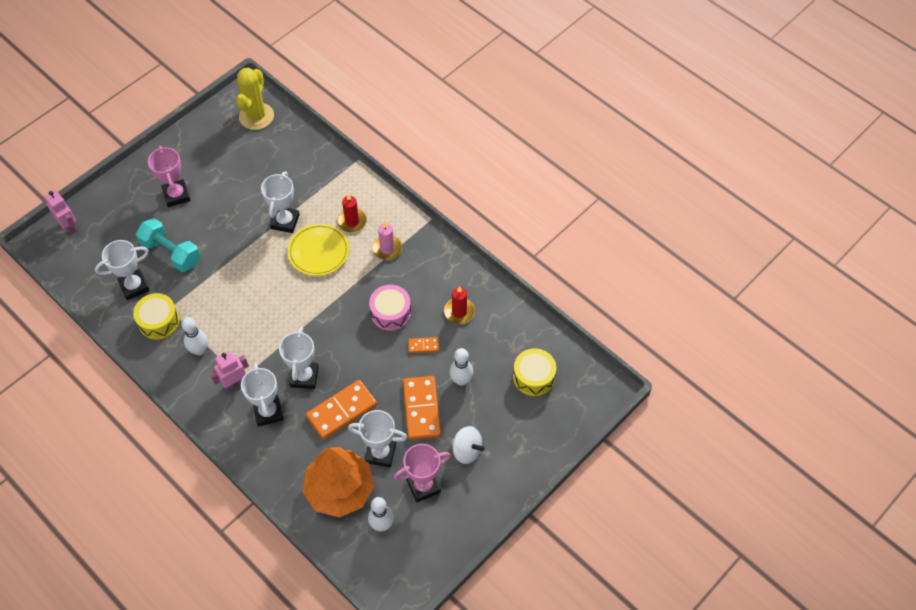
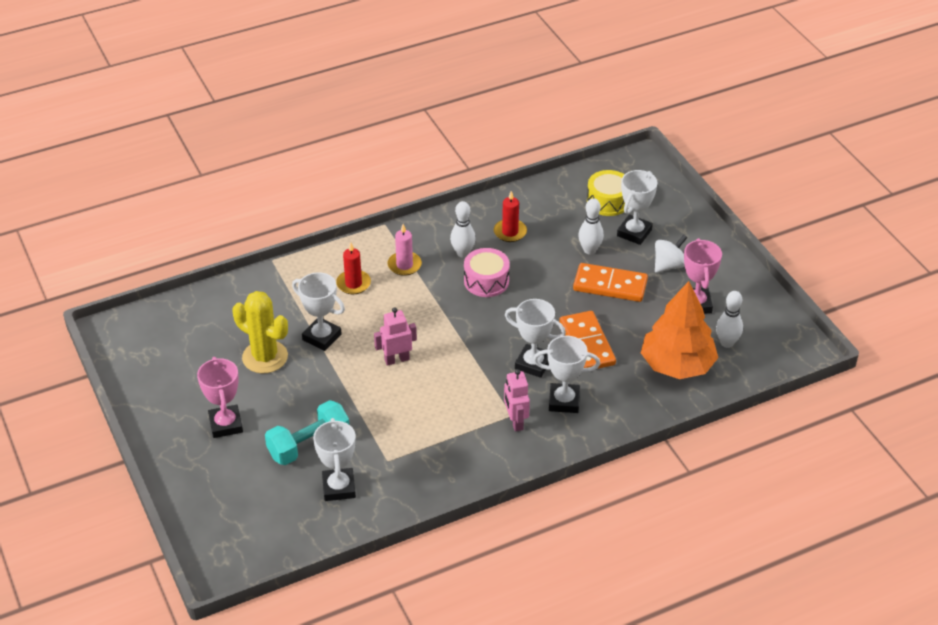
camera: 70 degrees left, 15 degrees down
(69, 226) = (210, 537): pink robot -> pink robot (396, 359)
(159, 321) = (401, 473): yellow drum -> none
(176, 195) = (225, 424): pink trophy -> pink trophy turned 75 degrees clockwise
(199, 350) = (458, 444): white bowling pin -> white bowling pin (463, 253)
(256, 116) = (152, 330): yellow cactus -> yellow cactus (265, 357)
(319, 252) = (378, 318): yellow plate -> none
(380, 453) = (648, 326): white trophy -> white trophy (634, 233)
(423, 346) = (537, 266): orange domino -> none

